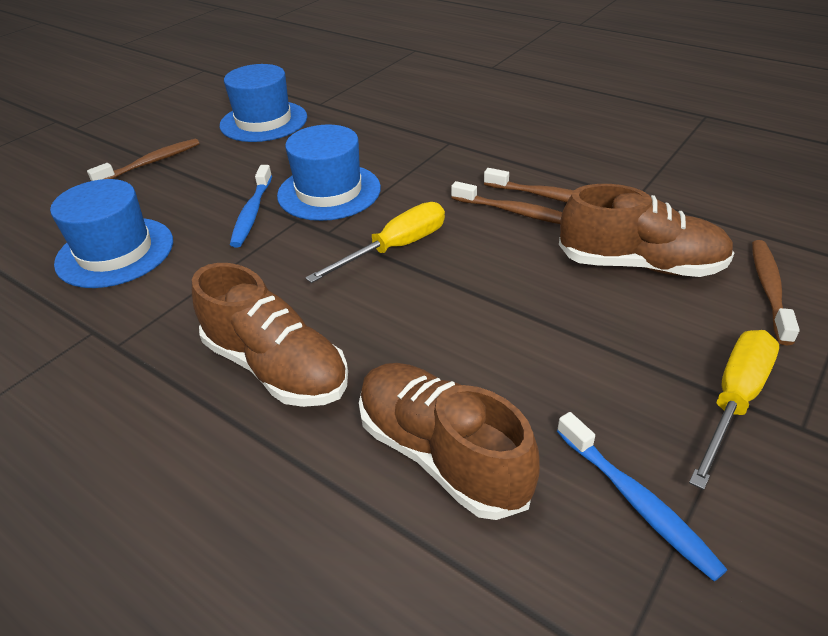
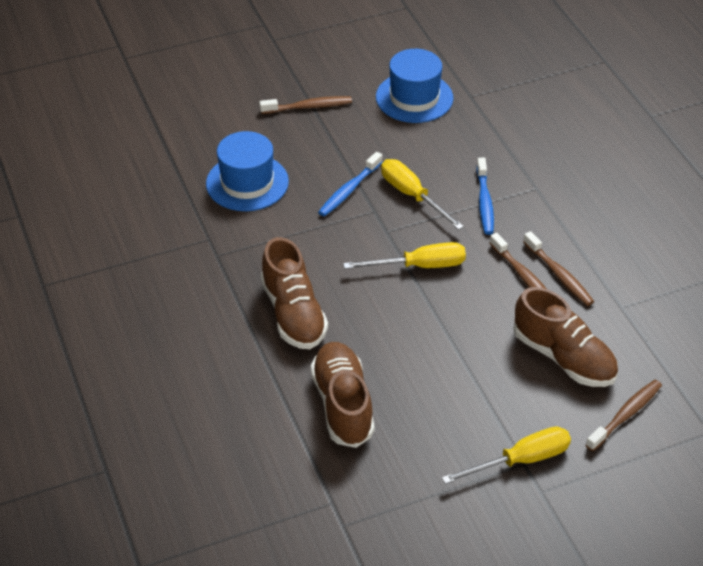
camera: 30 degrees right, 5 degrees up
(329, 192) = (412, 195): blue hat -> yellow screwdriver
(637, 502) = (416, 475): blue toothbrush -> blue toothbrush (484, 202)

